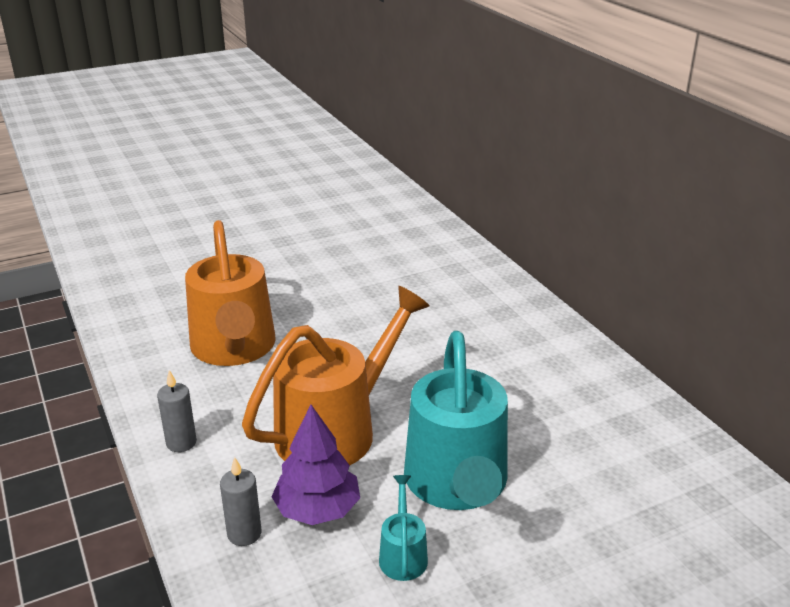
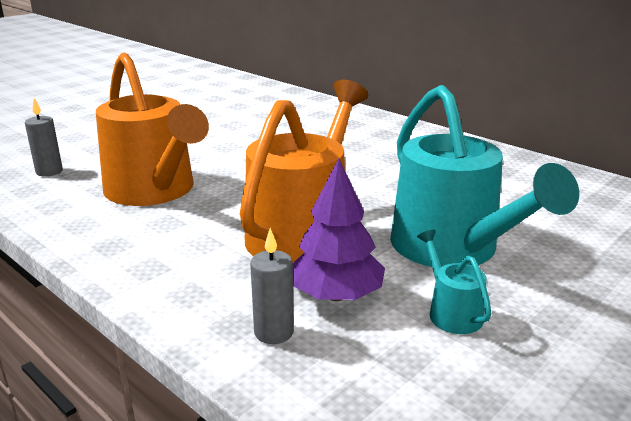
camera: 20 degrees left, 5 degrees down
(181, 443) = (146, 271): grey candle -> grey candle (49, 171)

